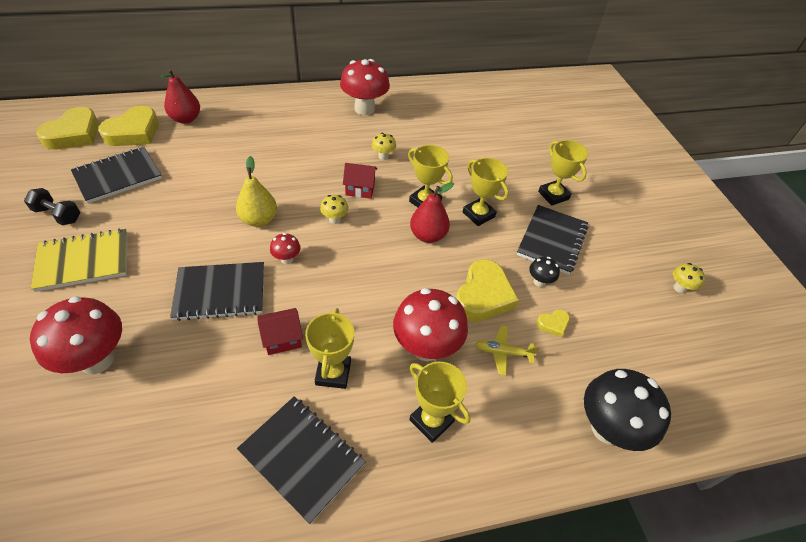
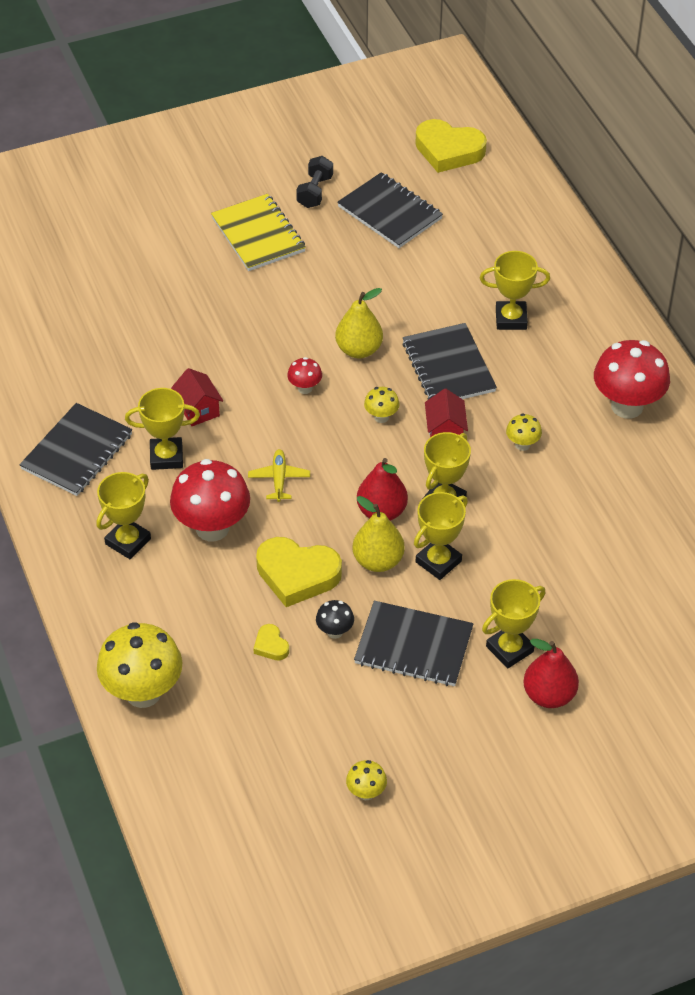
camera: 85 degrees right, 0 degrees up
(97, 359) = (148, 287): red mushroom -> none
(133, 132) = (473, 196): yellow heart -> none
(186, 119) = (519, 232): red pear -> red pear (549, 695)
(220, 292) = (244, 347): black notebook -> black notebook (448, 367)
(267, 139) = (511, 319): none -> yellow trophy
(474, 246) = (378, 561): none -> yellow pear
(503, 352) = (220, 597): yellow plane -> yellow plane (279, 479)
(607, 428) = (143, 692): black mushroom -> yellow mushroom

